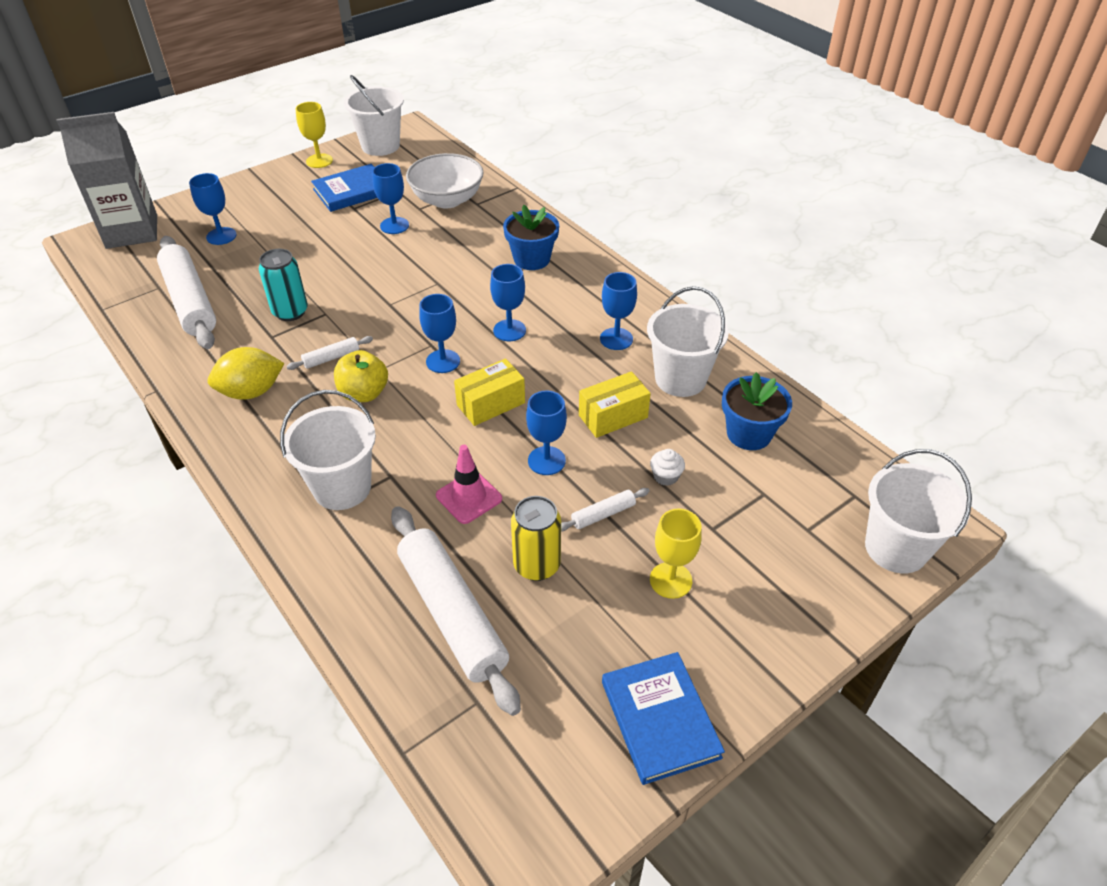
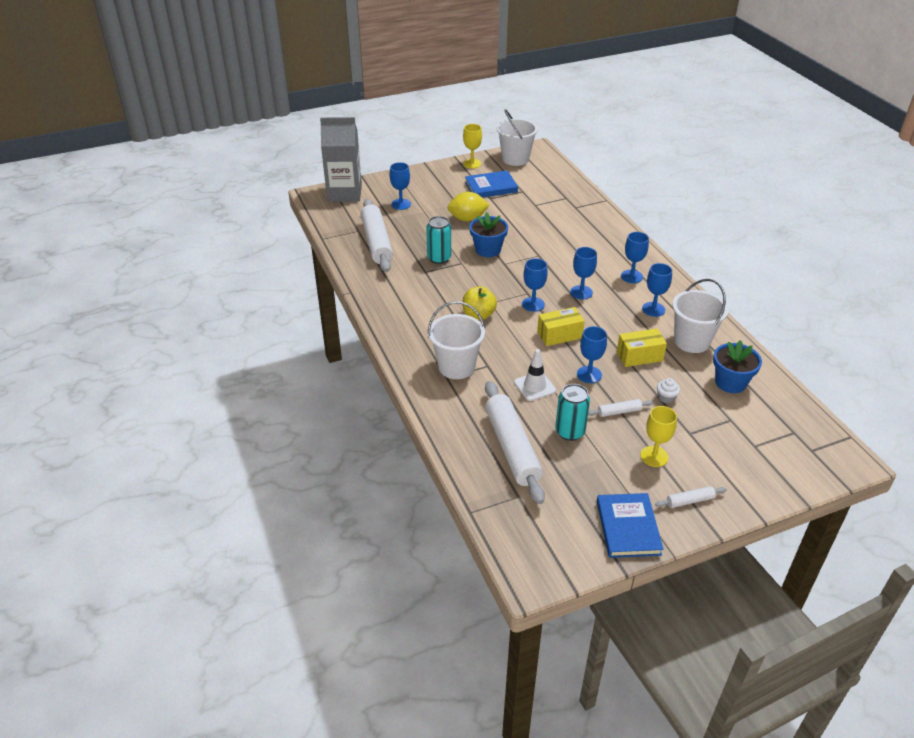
camera: 15 degrees right, 5 degrees down
(251, 392) = (408, 302): yellow lemon -> yellow lemon (467, 219)
(331, 358) = (461, 290): white rolling pin -> white rolling pin (690, 501)
(394, 225) = (516, 214): blue goblet -> blue goblet (631, 276)
(447, 200) = (555, 202): white bowl -> none
(469, 497) = (534, 386): pink traffic cone -> white traffic cone
(531, 259) = (606, 249): blue flower pot -> blue flower pot (488, 250)
(537, 565) = (570, 432): yellow can -> turquoise can
(896, 548) = (812, 467): white bucket -> none

